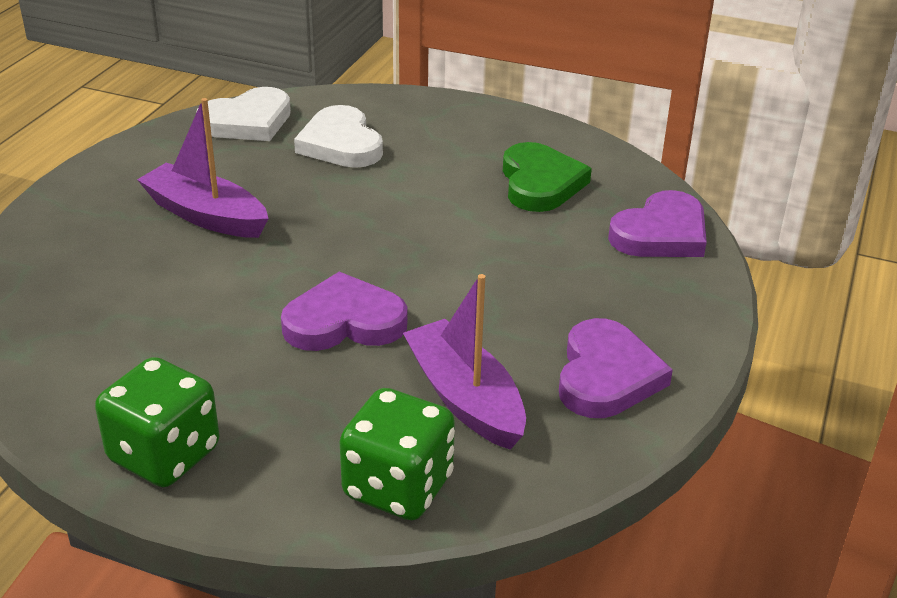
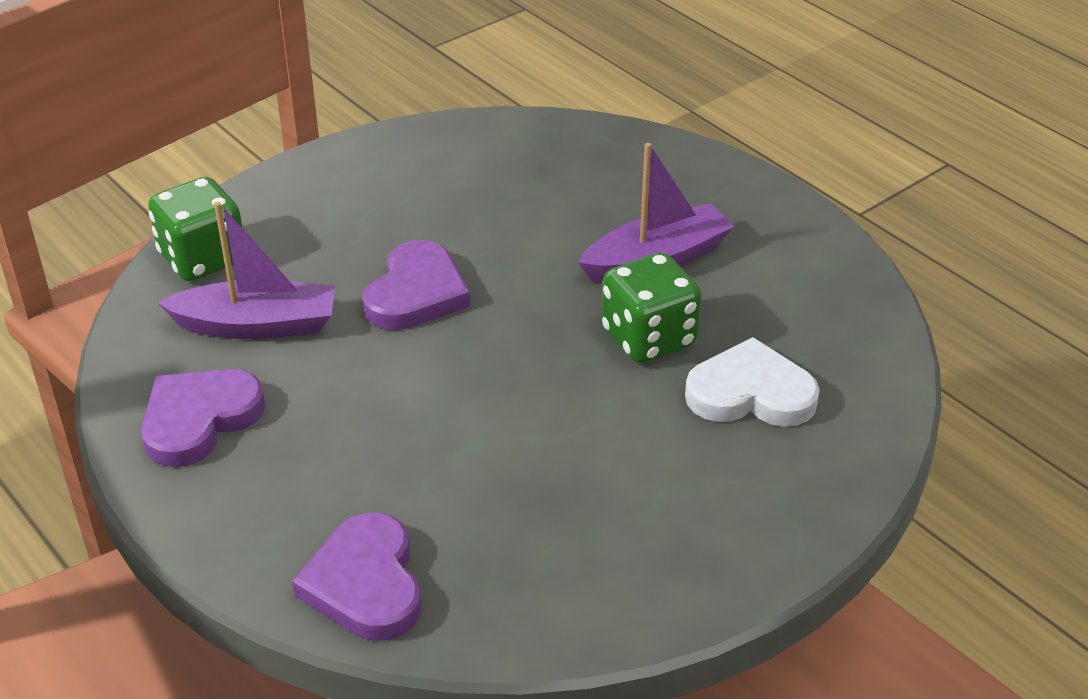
camera: 120 degrees right, 5 degrees up
(164, 455) = (341, 170): green dice -> green dice (648, 338)
(247, 121) = (850, 337): white heart -> none
(540, 183) = (548, 528): green heart -> none
(606, 376) = (199, 420): purple heart -> purple heart turned 90 degrees clockwise

